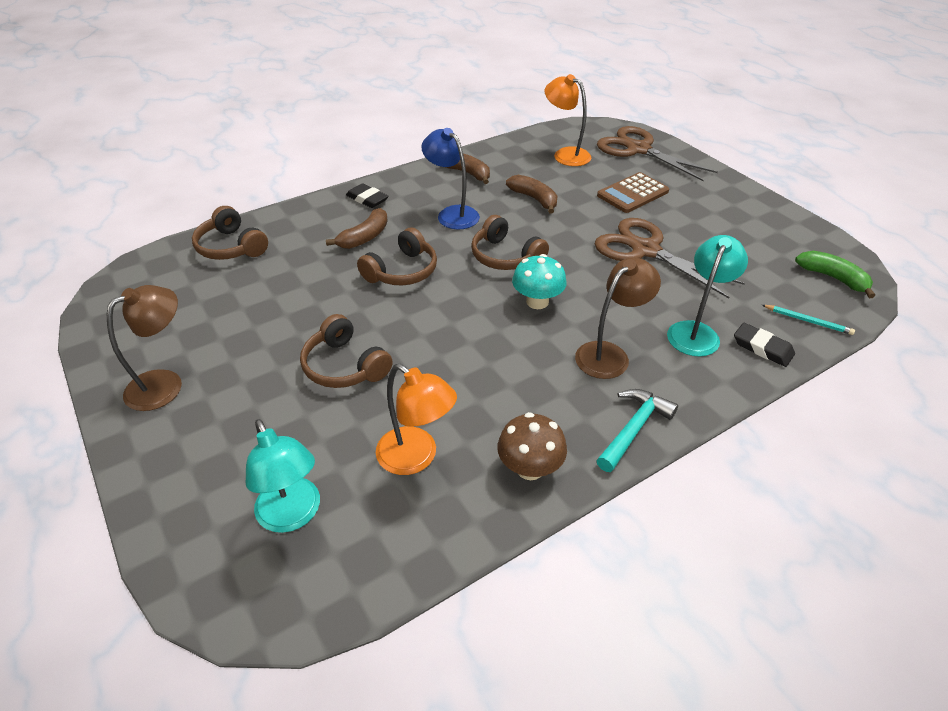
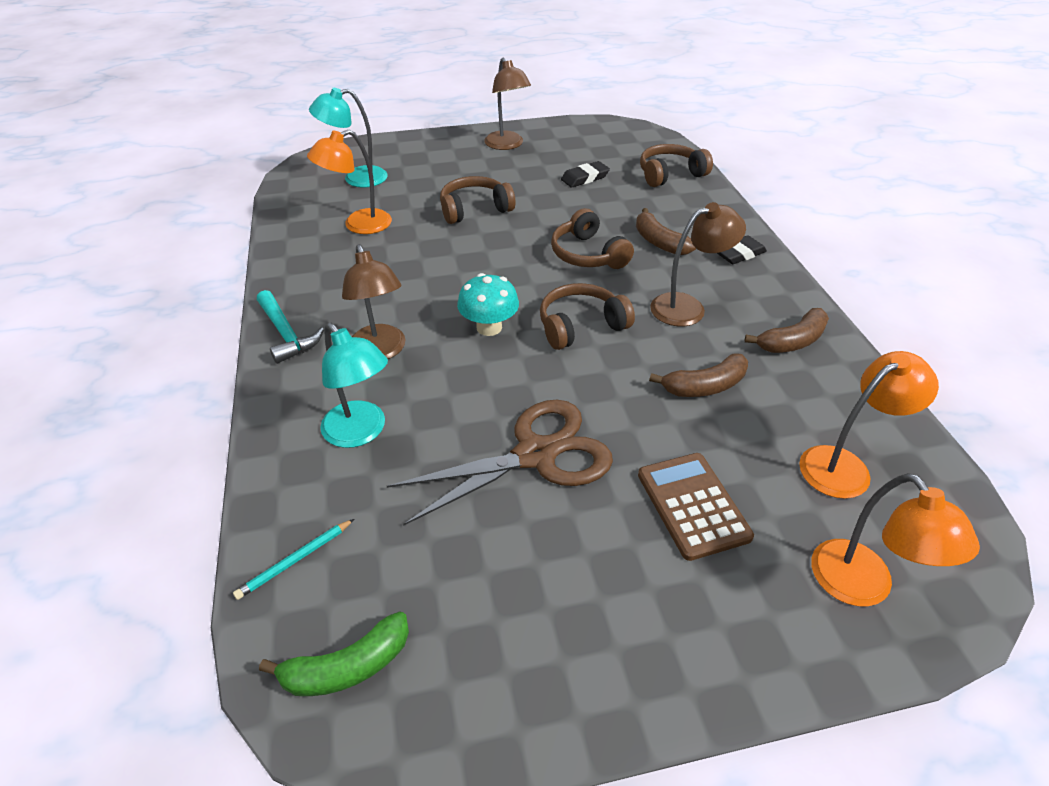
camera: 110 degrees right, 0 degrees up
(452, 214) = (687, 307): blue lamp -> brown lamp
(530, 468) = (303, 270): brown mushroom -> none
(638, 149) = (862, 587): brown scissors -> orange lamp
(762, 348) = (293, 480): black eraser -> black eraser (585, 178)

